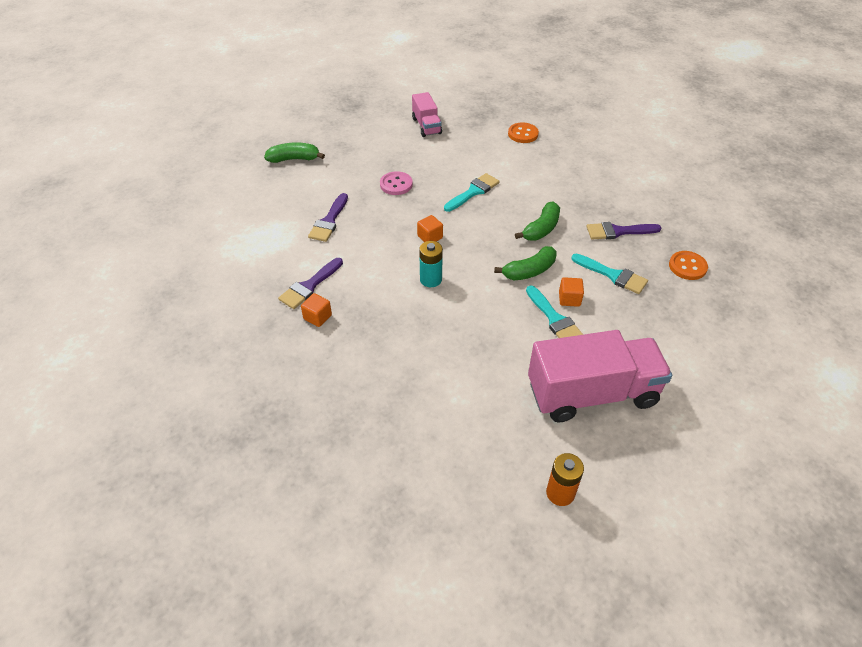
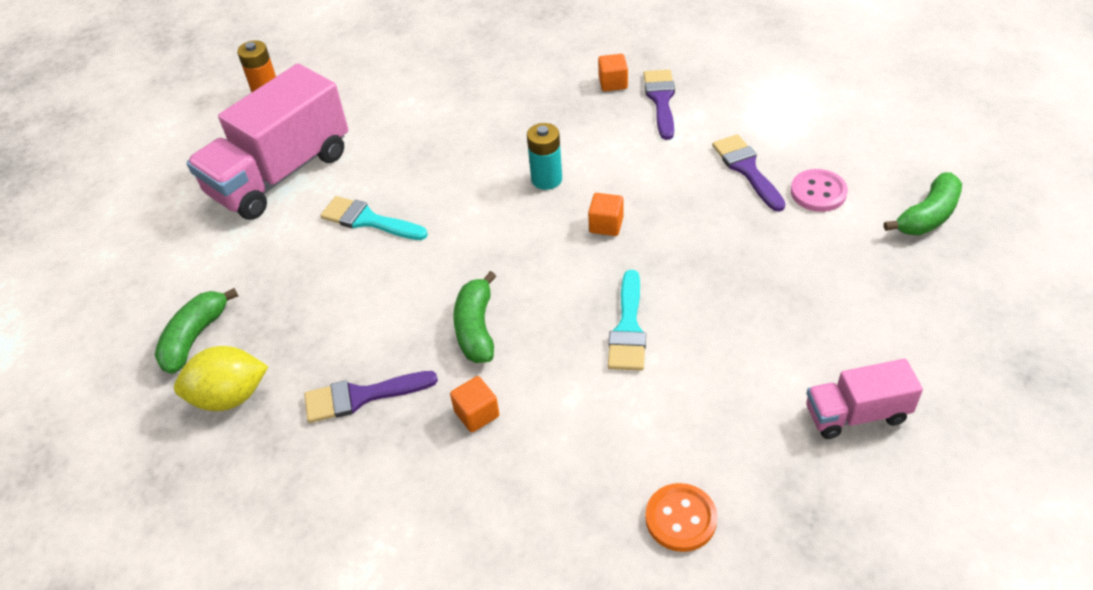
camera: 145 degrees right, 0 degrees up
(396, 184) = (743, 268): pink button -> pink button (818, 192)
(426, 126) = (856, 414): pink truck -> pink truck turned 45 degrees counterclockwise
(529, 271) = (442, 258): green banana -> green banana (195, 337)
(569, 299) = (367, 253): orange cube -> orange cube (477, 414)
(612, 275) = (331, 317): turquoise brush -> none
(618, 231) = (362, 396): purple brush -> purple brush turned 150 degrees counterclockwise
(687, 266) = (230, 397): orange button -> yellow lemon

